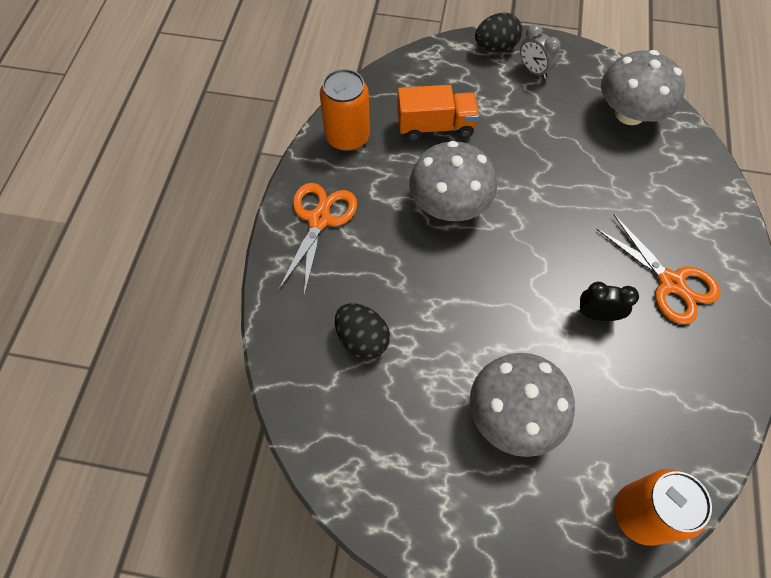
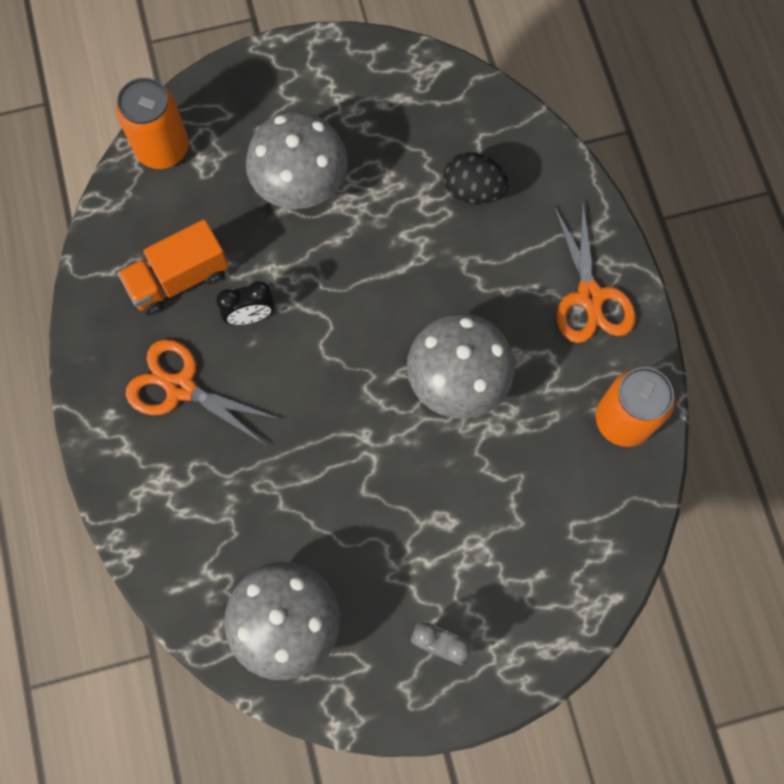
camera: 155 degrees right, 10 degrees up
(435, 126) = (526, 485): orange truck -> orange truck (179, 279)
(495, 47) = (509, 666): black egg -> none

